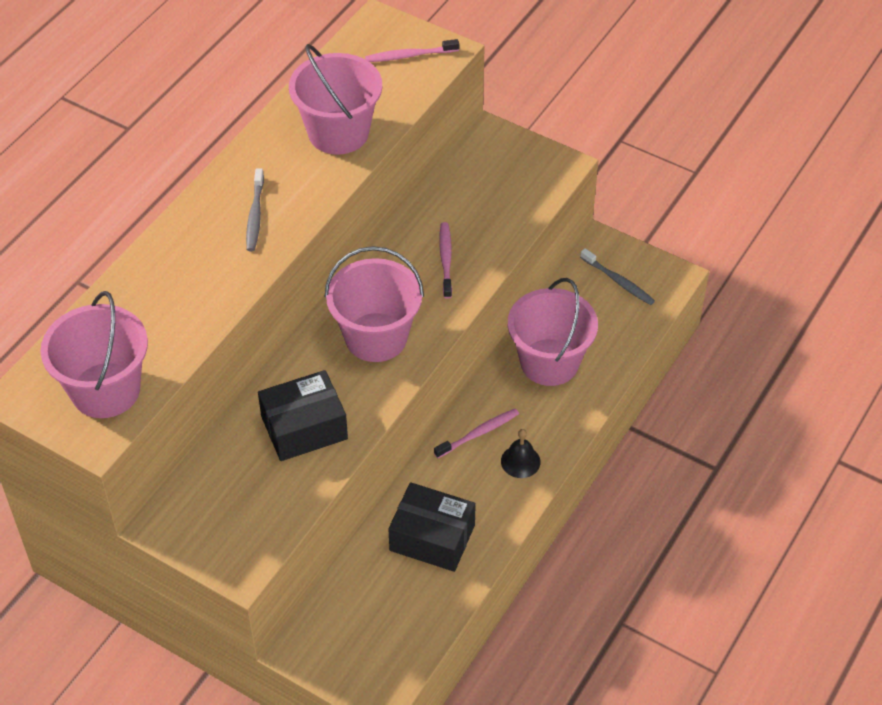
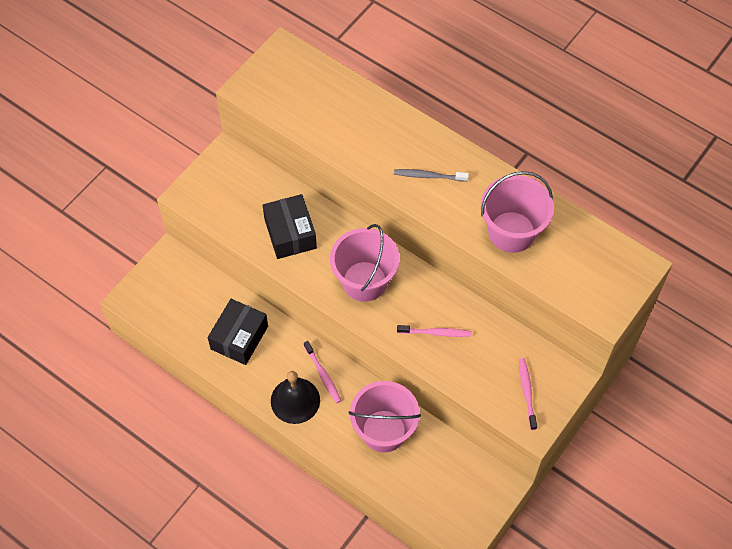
camera: 95 degrees right, 10 degrees up
(105, 390) = (282, 92): pink bucket -> none
(410, 55) = (599, 287): pink toothbrush -> pink toothbrush (527, 393)
(520, 461) = (295, 400): black bell -> black bell, size x1.72
(618, 281) = (462, 493): grey toothbrush -> none

